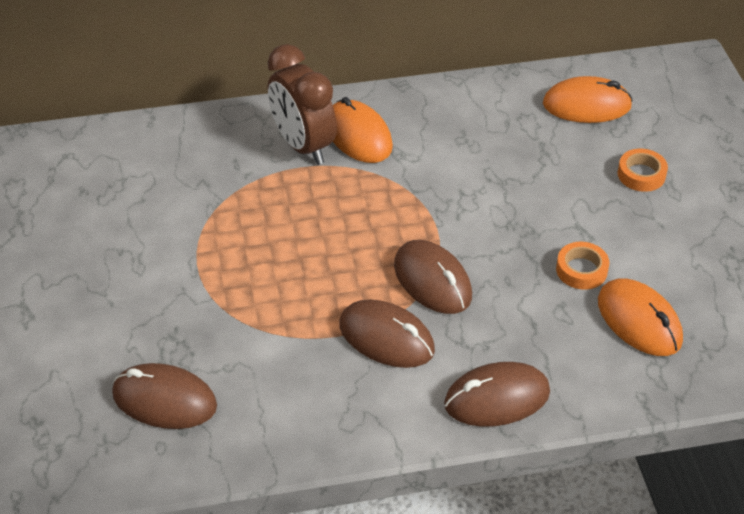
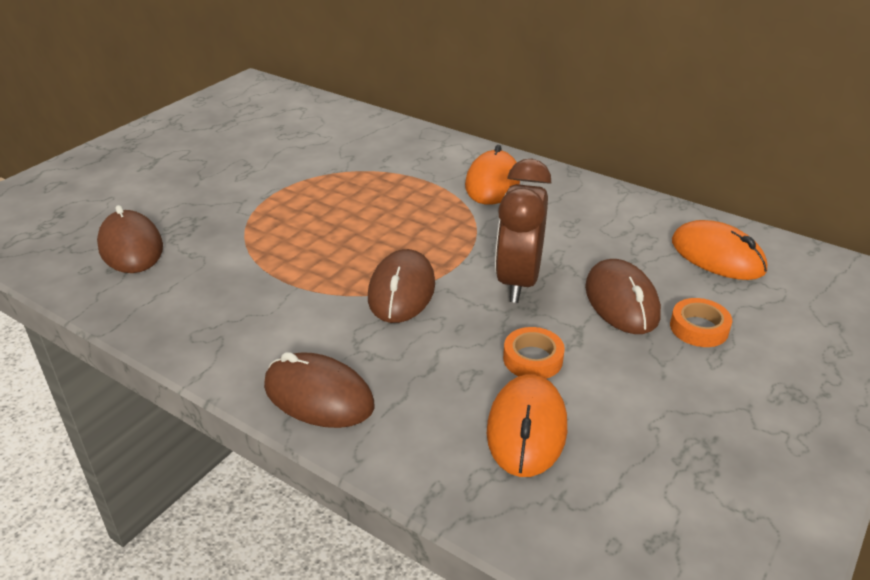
camera: 45 degrees right, 10 degrees down
(303, 146) = (445, 170): brown clock -> brown clock (518, 281)
(386, 338) = (311, 303): brown mouse -> brown mouse (621, 301)

